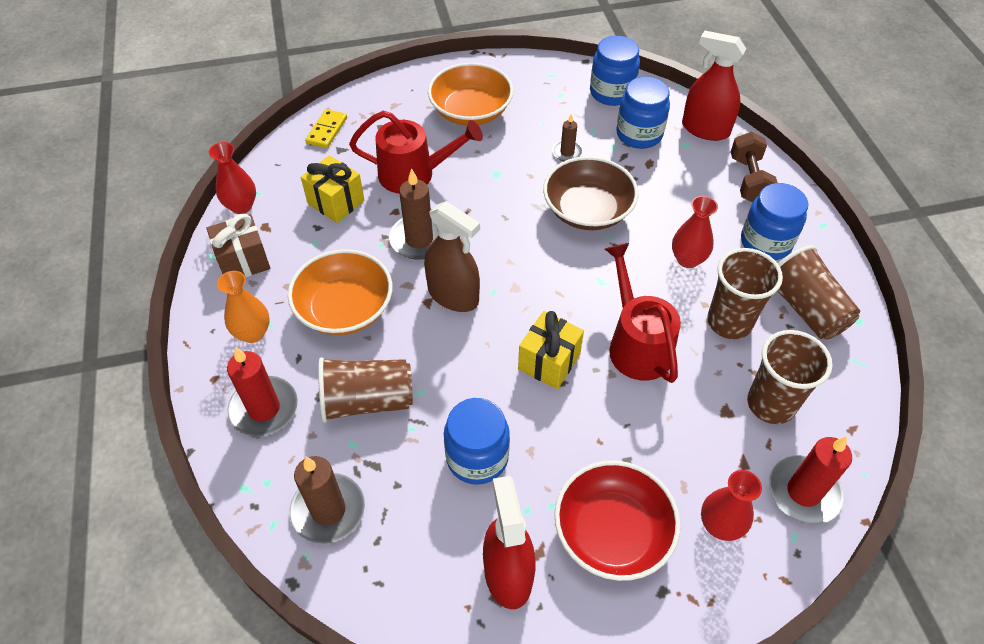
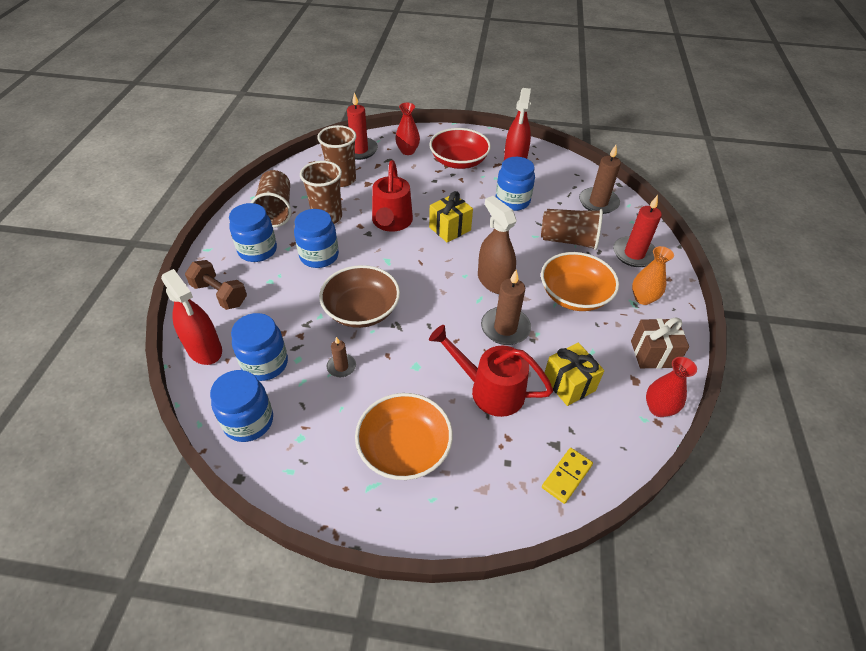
camera: 160 degrees left, 5 degrees down
(687, 259) = (319, 256): red vase -> blue jar
(749, 180) = (219, 294): brown dumbbell -> brown dumbbell turned 75 degrees counterclockwise

